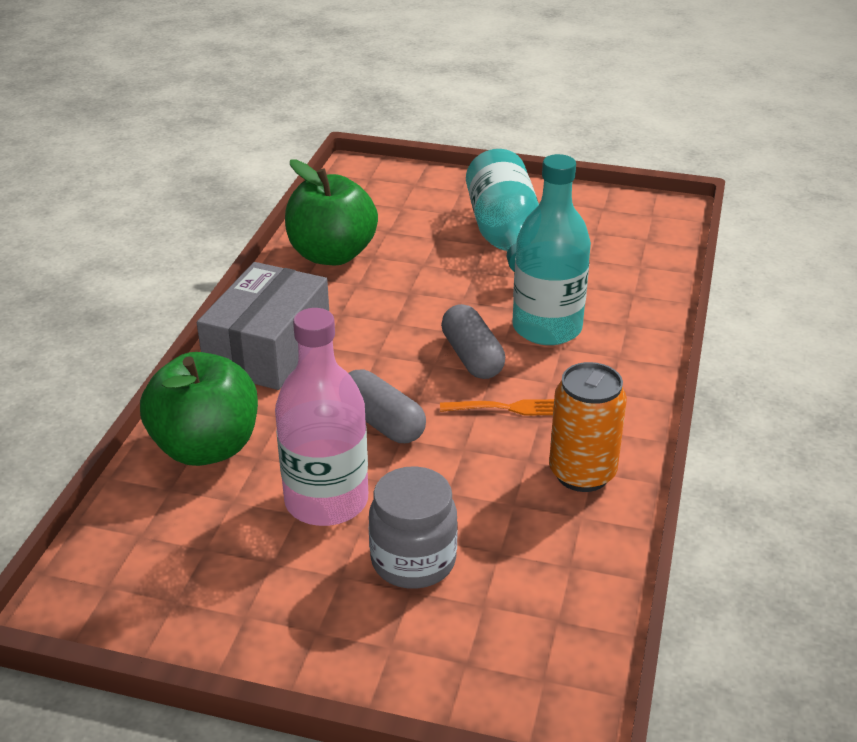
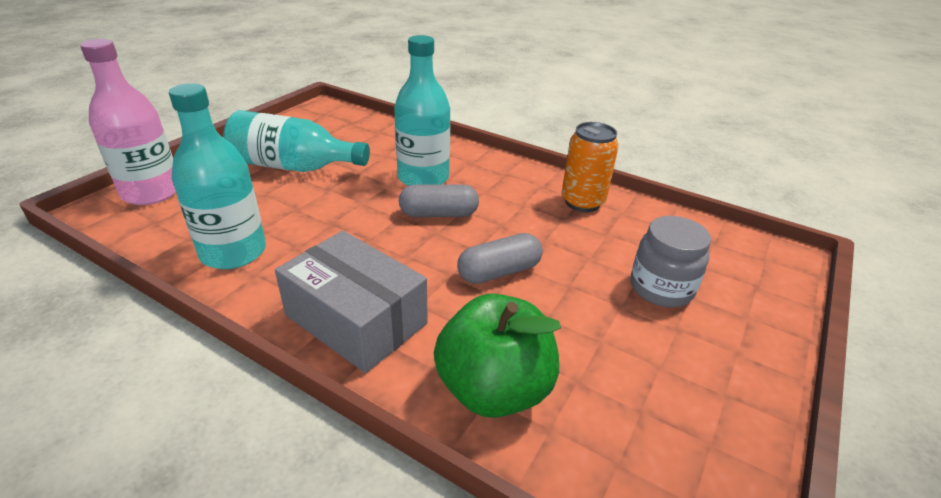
camera: 75 degrees left, 0 degrees up
(326, 501) = (588, 320): pink bottle -> pink bottle (151, 192)
(332, 255) = (233, 252): green apple -> turquoise bottle
(507, 408) = (506, 213): orange fork -> none

